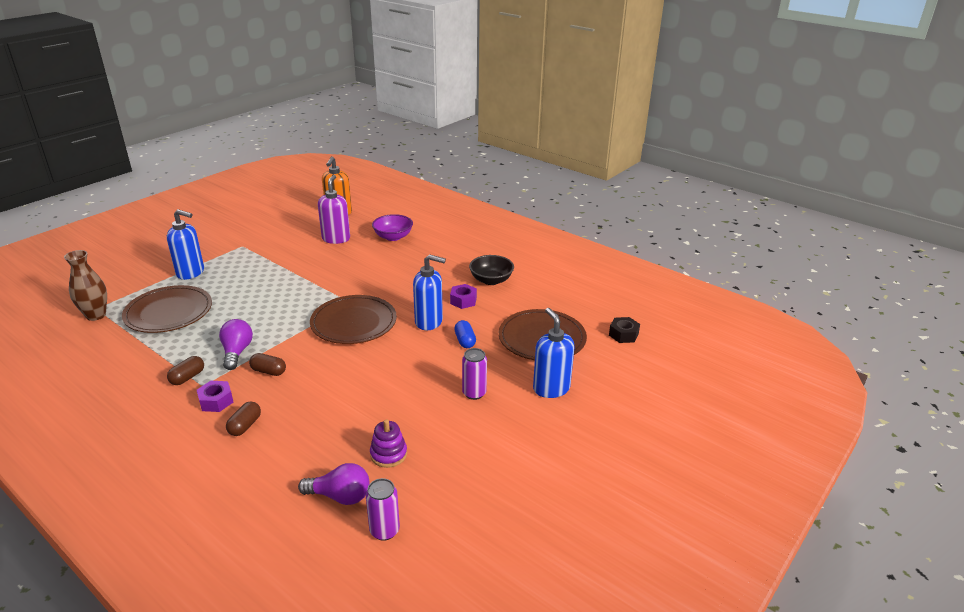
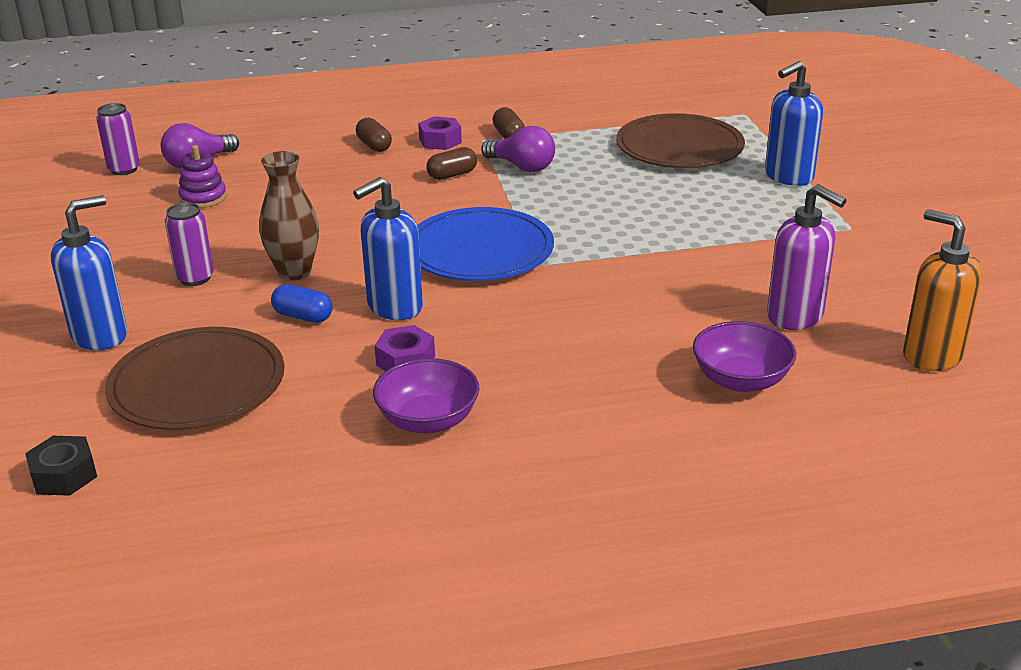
camera: 130 degrees right, 0 degrees up
(96, 315) = (725, 112): brown vase -> brown vase (294, 272)
(354, 323) = (480, 251): brown plate -> blue plate
(491, 280) = (428, 420): black bowl -> purple bowl
(551, 388) = (100, 335): blue soap dispenser -> blue soap dispenser turned 60 degrees counterclockwise

